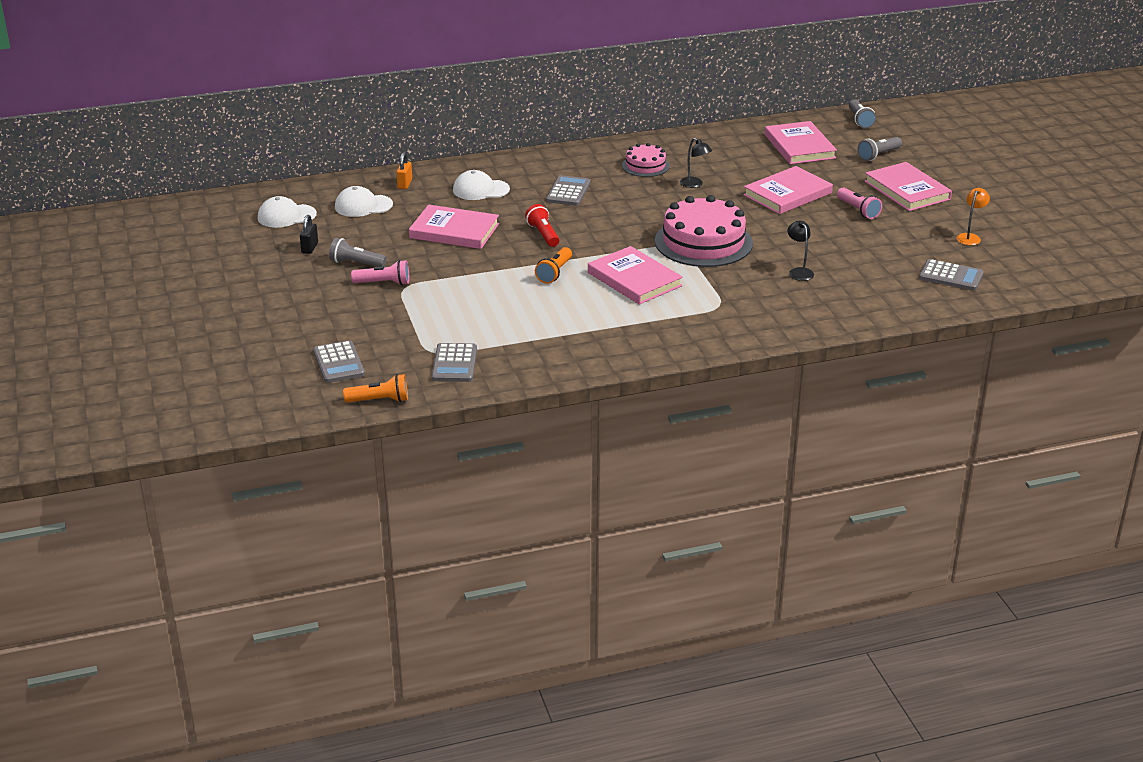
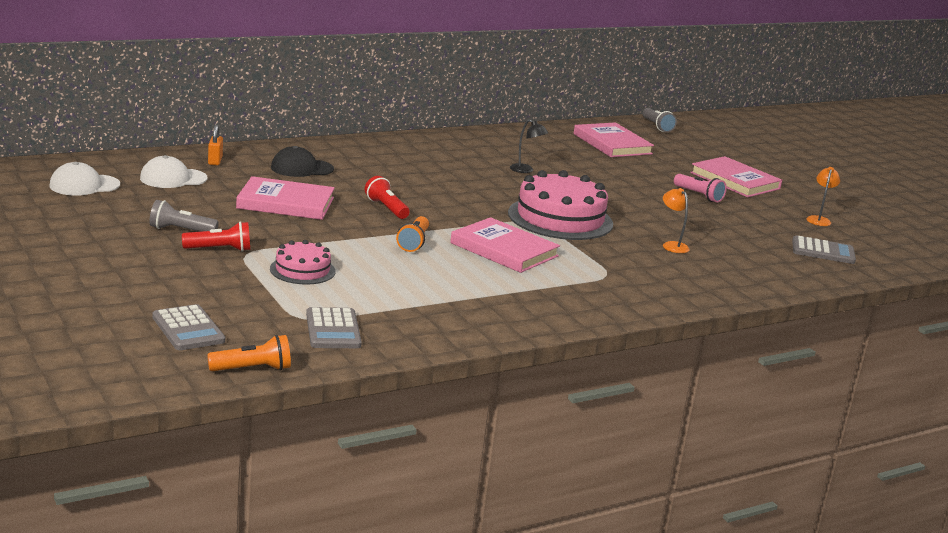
camera: 15 degrees left, 10 degrees down
(309, 248) = (120, 215): black padlock -> none
(384, 283) = (220, 249): pink flashlight -> red flashlight
(480, 190) = (301, 168): white cap -> black cap
(568, 192) = (397, 172): grey calculator -> none
(645, 166) = (468, 154): pink cake -> pink cake (302, 270)
(787, 194) = (622, 180): pink book -> none
(799, 272) = (672, 245): black lamp -> orange lamp
(878, 155) = (690, 153): grey flashlight -> none

